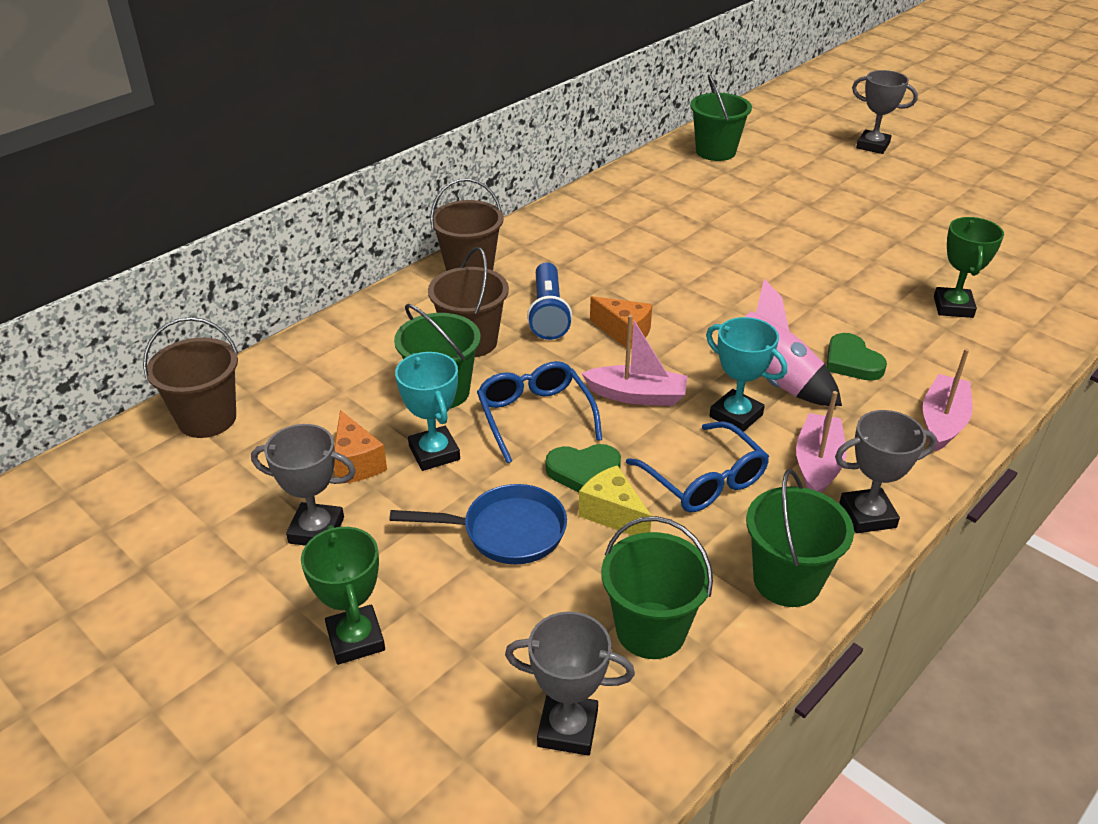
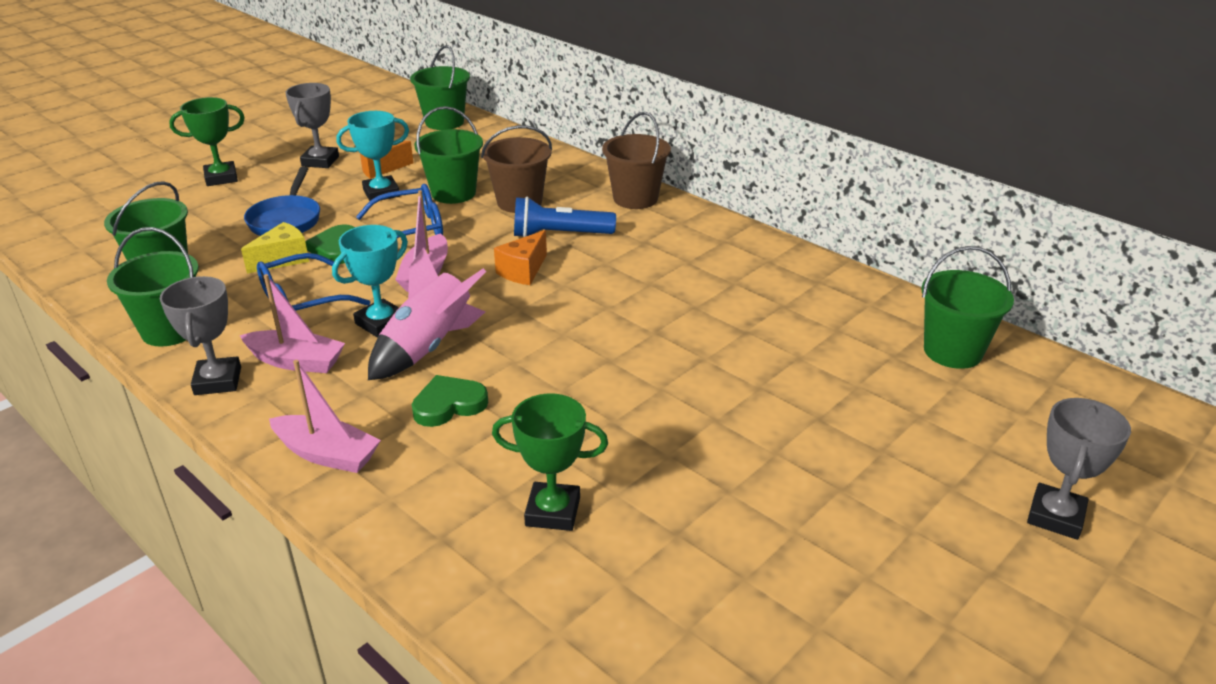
camera: 90 degrees right, 5 degrees down
(207, 419) = (444, 122): brown bucket -> green bucket
(567, 728) = (107, 241): grey trophy -> none

